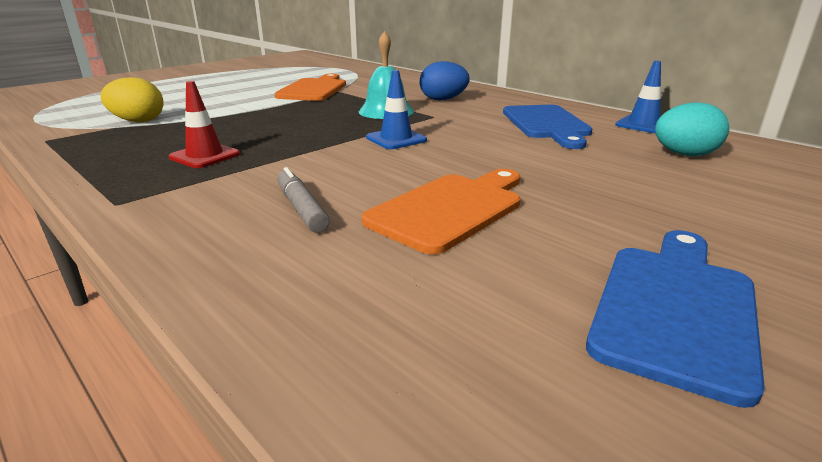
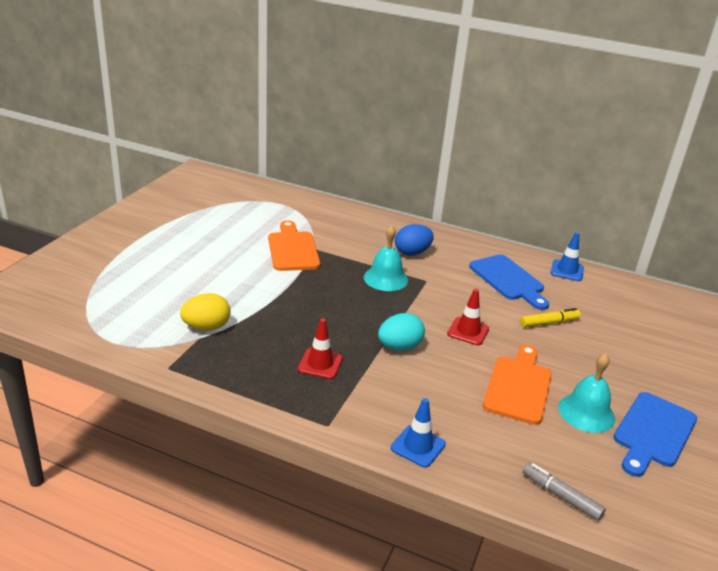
camera: 25 degrees left, 5 degrees up
(301, 208) = (441, 404): grey marker -> grey marker (561, 496)
(396, 139) = (427, 318): blue traffic cone -> blue traffic cone (418, 446)
(437, 154) = (468, 331): none -> red traffic cone
(544, 255) = (586, 412): none -> turquoise bell
(571, 159) = (549, 322): none -> yellow marker
(675, 308) = (653, 432): blue cutting board -> blue cutting board turned 150 degrees counterclockwise
(684, 155) = (606, 305): turquoise egg -> turquoise egg (399, 347)

